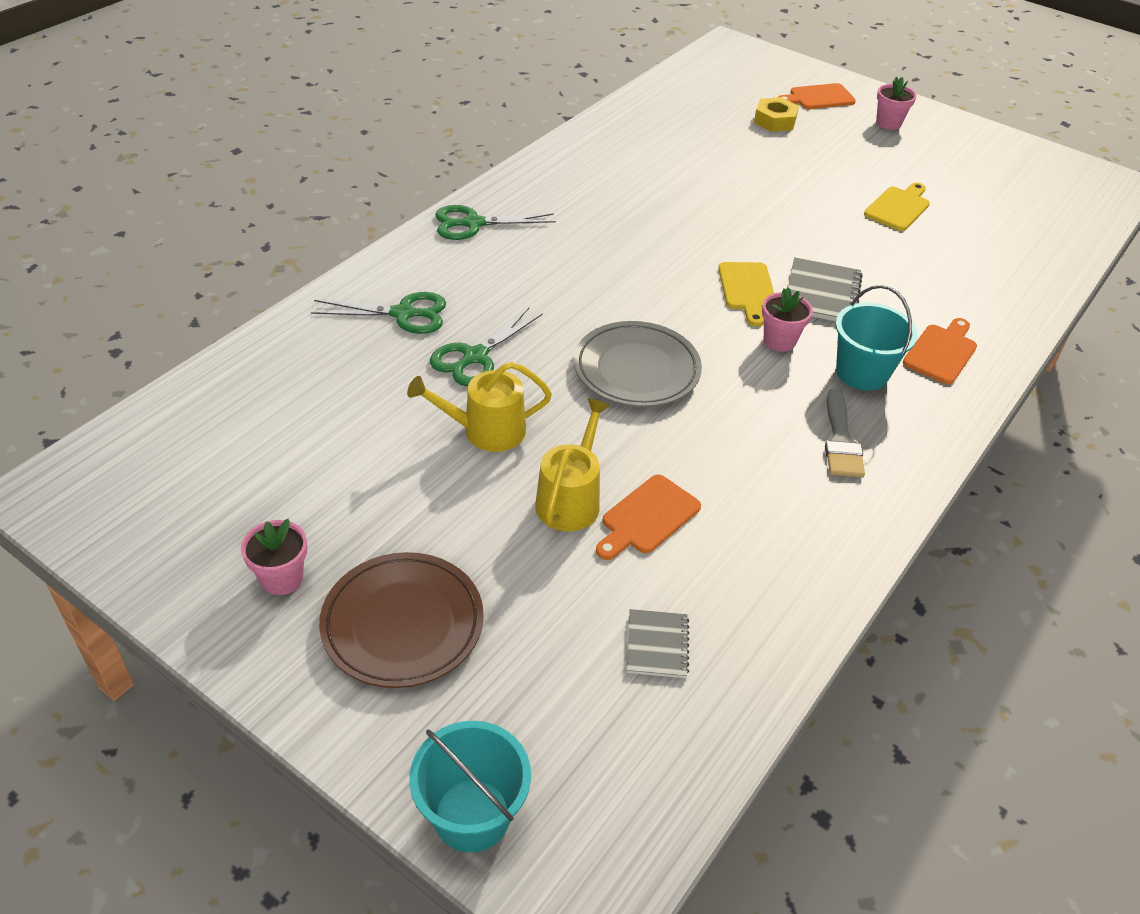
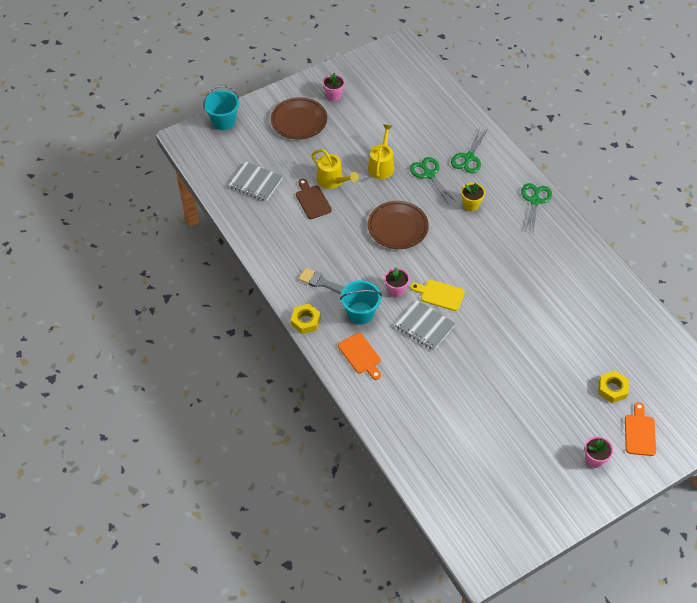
camera: 115 degrees right, 10 degrees up
(524, 290) = (471, 205): none -> yellow flower pot
(636, 370) = (397, 227): grey plate -> brown plate
(647, 517) = (312, 200): orange cutting board -> brown cutting board
(657, 645) = (256, 183): grey notebook -> grey notebook, size x1.61
(898, 207) = (491, 407): yellow cutting board -> none
(941, 439) = (305, 321): none -> yellow nut

